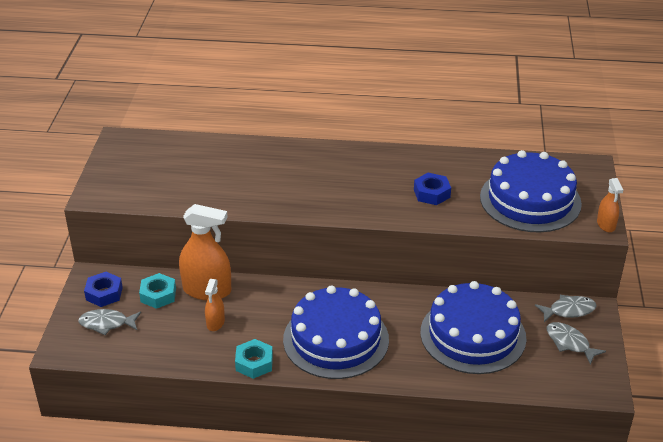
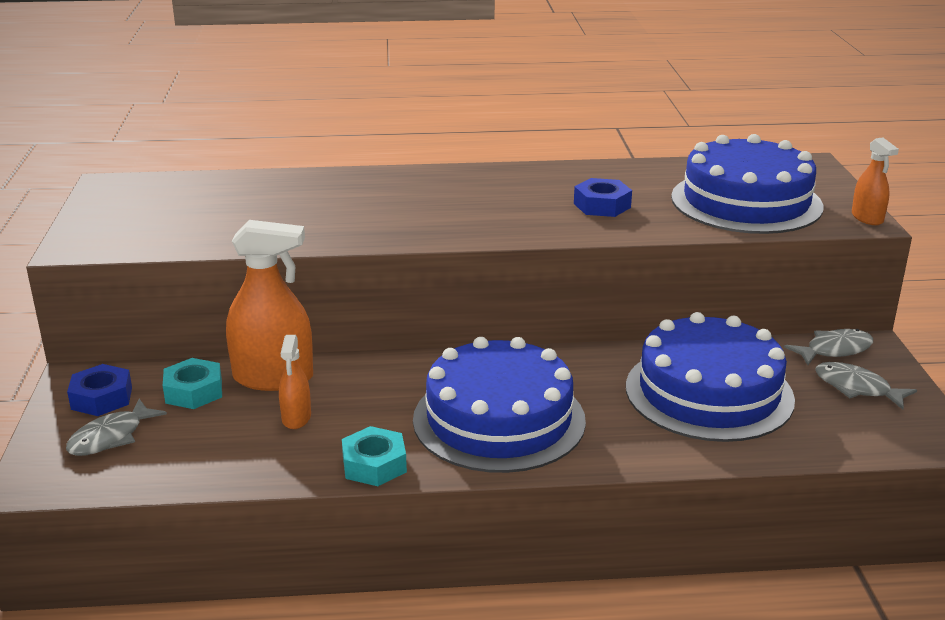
camera: 10 degrees left, 10 degrees down
(107, 323) = (111, 437): grey fish -> grey fish turned 45 degrees counterclockwise

